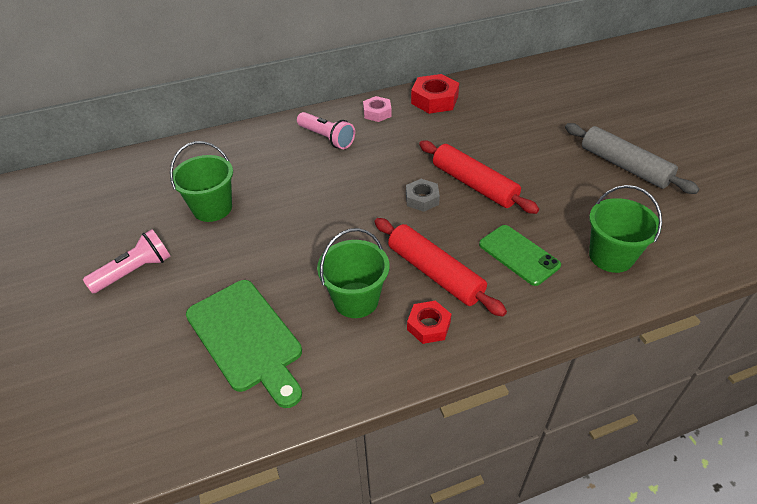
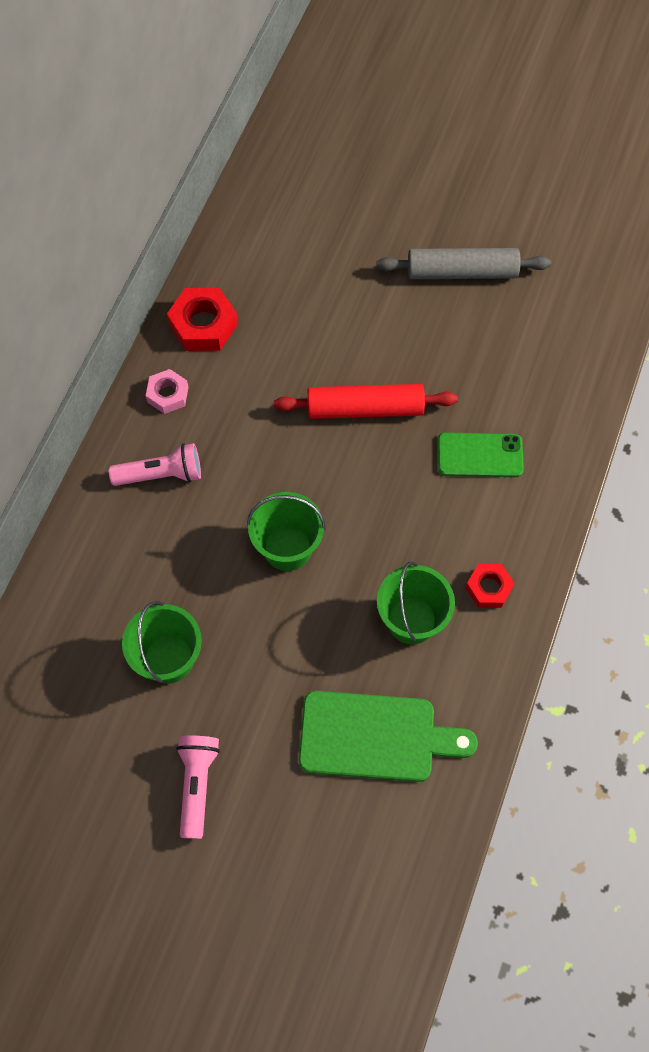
camera: 50 degrees left, 20 degrees up
(422, 199) = (341, 467): grey nut -> none
(435, 273) = (439, 535): red rolling pin -> none
(611, 256) = (544, 392): green bucket -> green bucket (287, 548)

